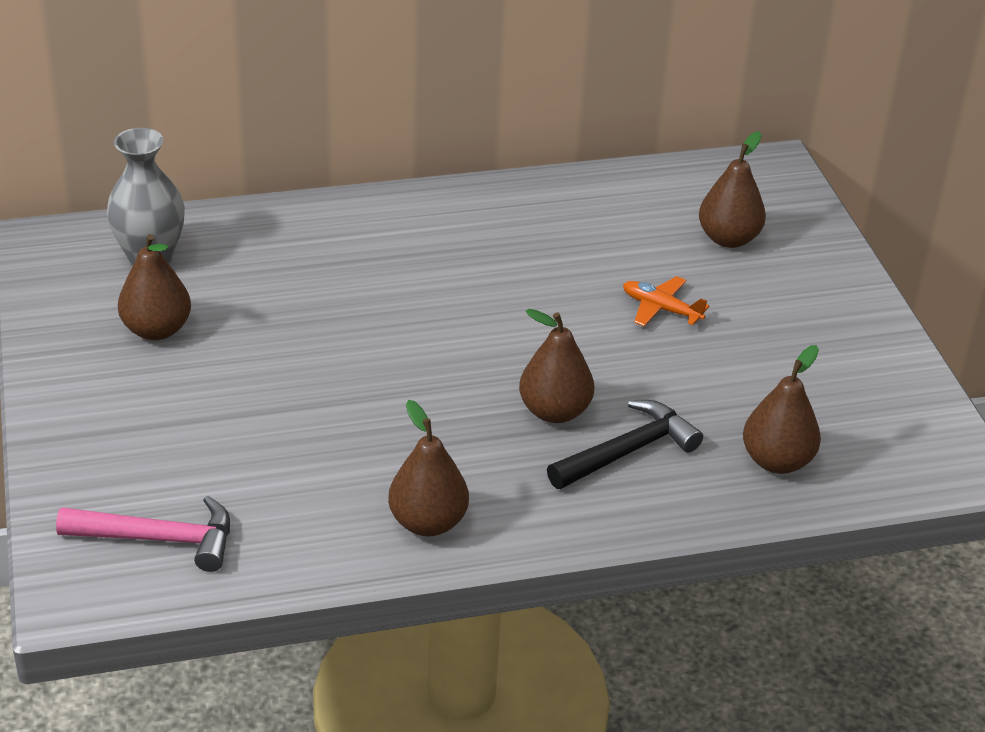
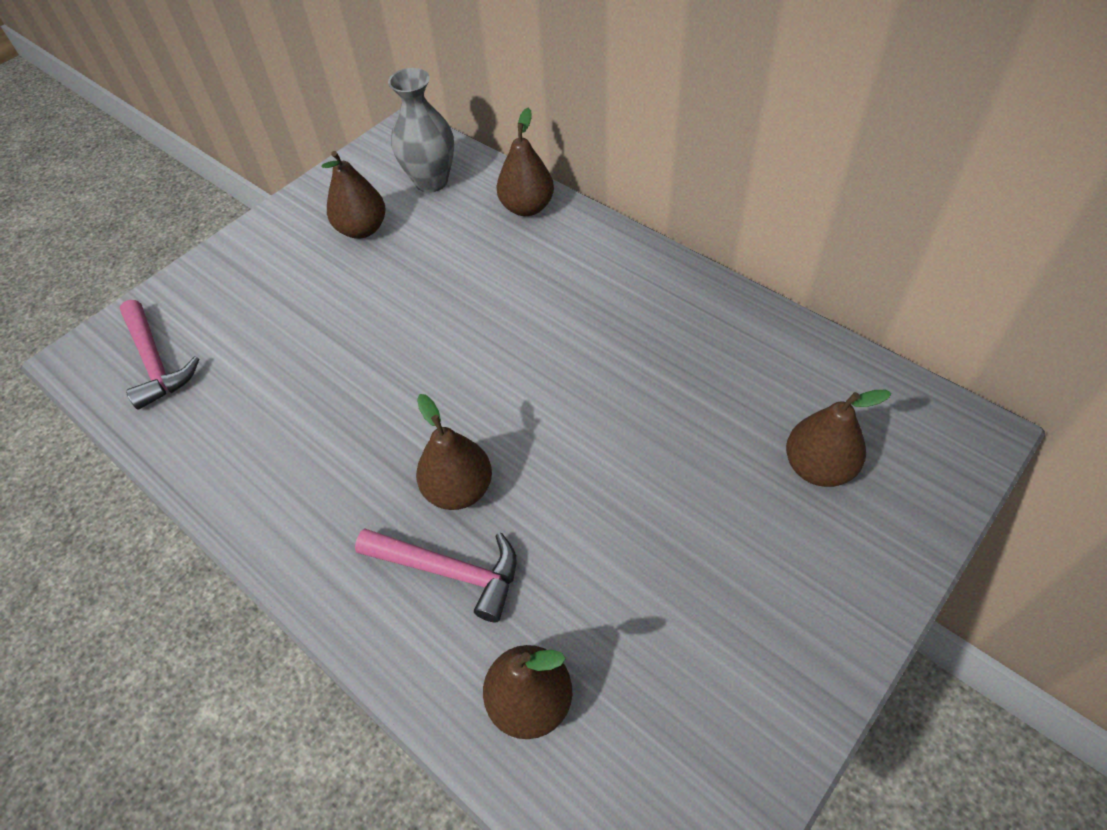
camera: 60 degrees right, 15 degrees up
(428, 522) = (266, 492): brown pear -> brown pear (527, 207)
(627, 451) = (449, 571): black hammer -> pink hammer
(661, 309) = (663, 479): orange plane -> none

